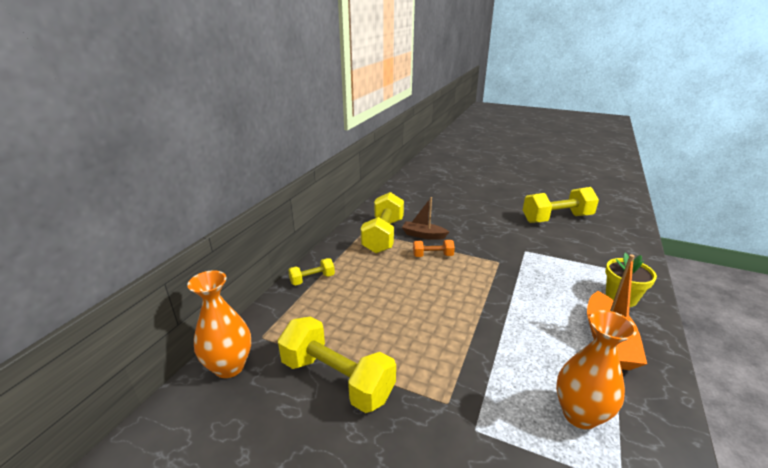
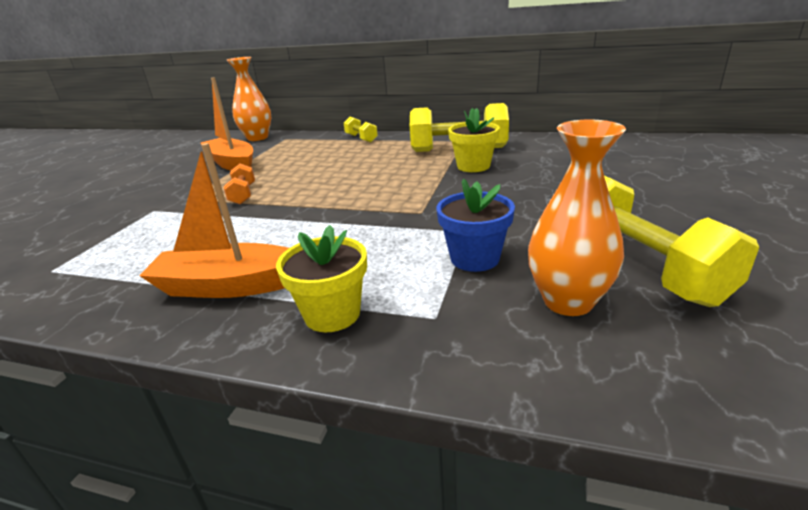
camera: 85 degrees right, 0 degrees up
(337, 379) = (232, 163): yellow dumbbell -> orange boat
(423, 235) = (473, 166): brown boat -> yellow flower pot
(432, 255) = (422, 175): orange dumbbell -> orange dumbbell (243, 195)
(556, 252) = (474, 258): none -> blue flower pot
(579, 414) = (132, 256): orange vase -> orange vase (568, 301)

